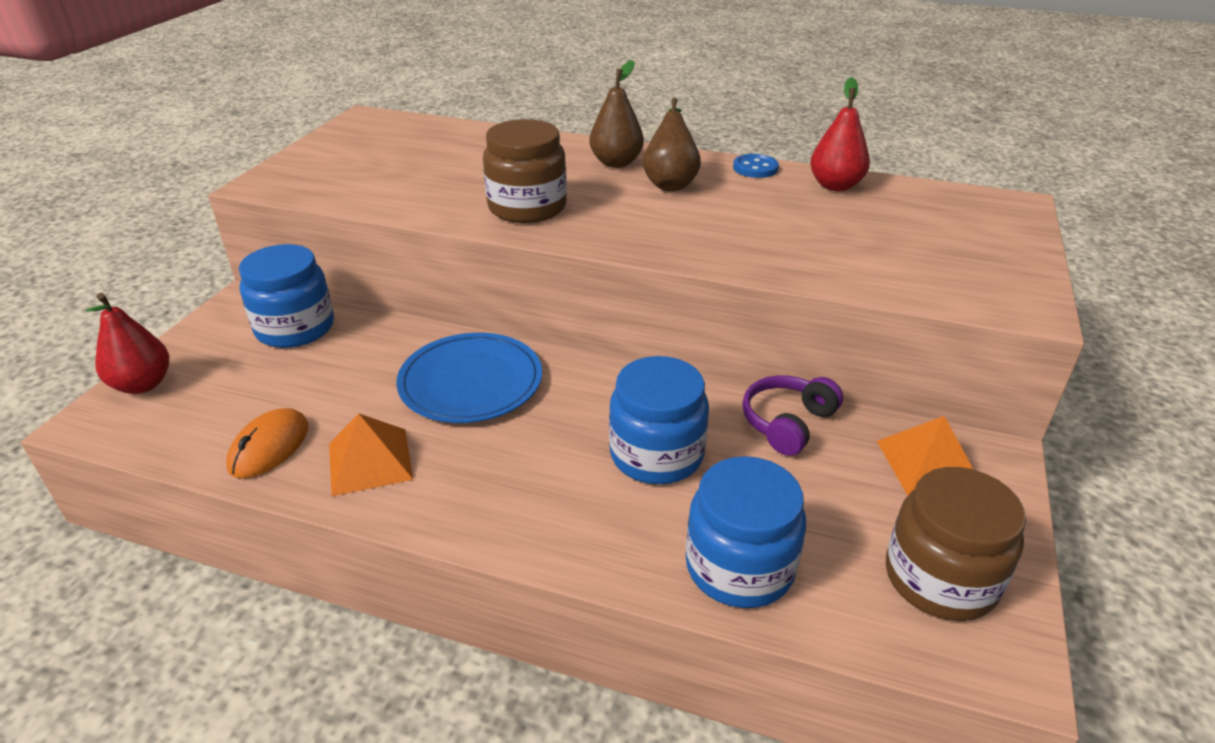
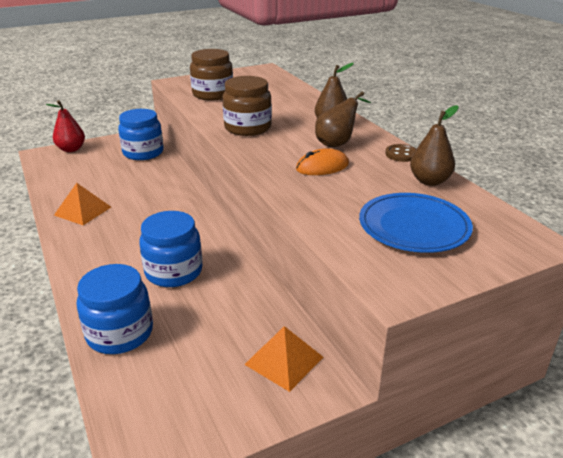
camera: 45 degrees right, 5 degrees down
(269, 447) = (66, 188): orange mouse -> orange mouse (322, 166)
(471, 382) = (162, 203): blue plate -> blue plate (414, 226)
(755, 168) = (401, 154): blue button -> brown button
(787, 423) = (252, 297): purple headphones -> none
(835, 186) = (429, 181): red pear -> brown pear
(940, 578) = (185, 406): brown jar -> brown jar (213, 94)

